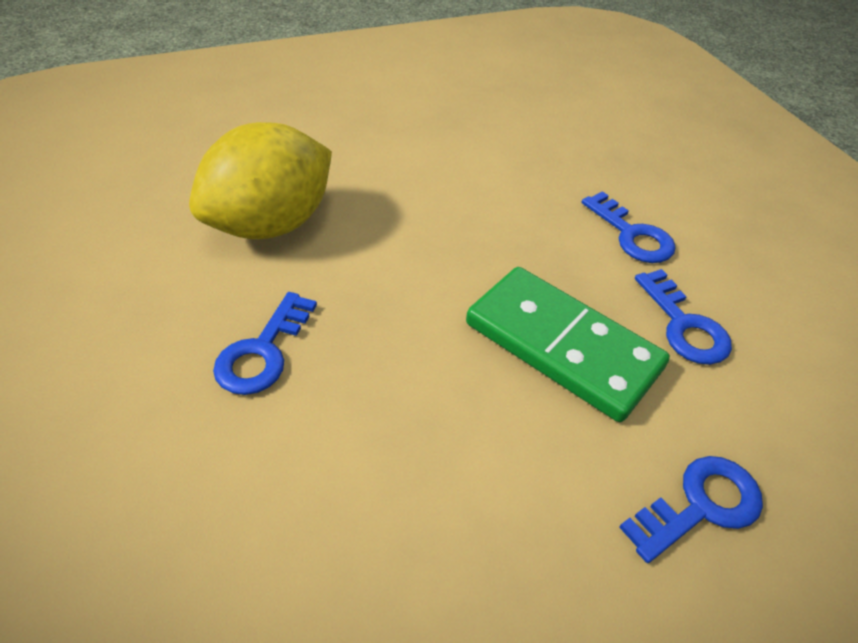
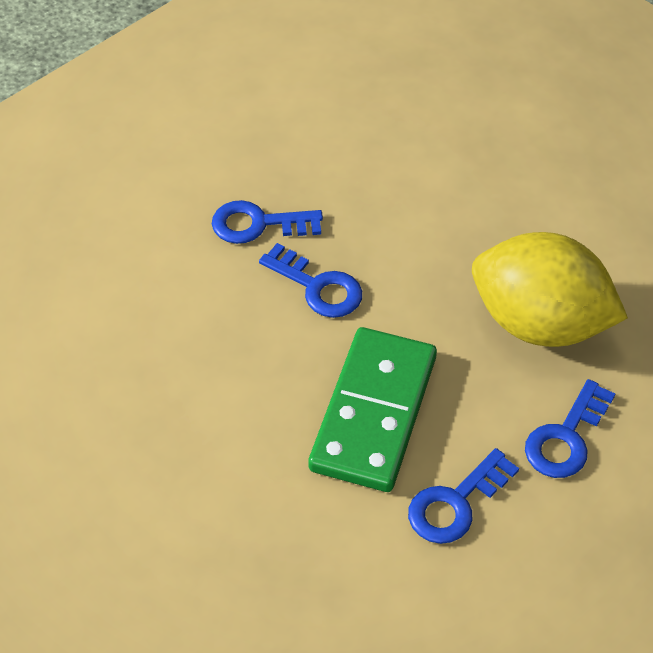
camera: 70 degrees right, 5 degrees up
(272, 224) = (395, 165): yellow lemon -> yellow lemon (539, 323)
(700, 505) = (258, 540): blue key -> blue key (318, 287)

